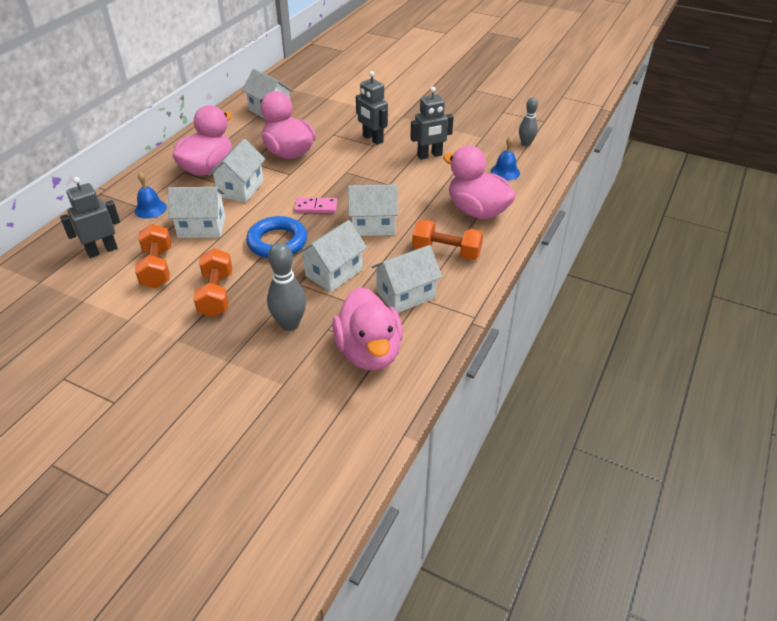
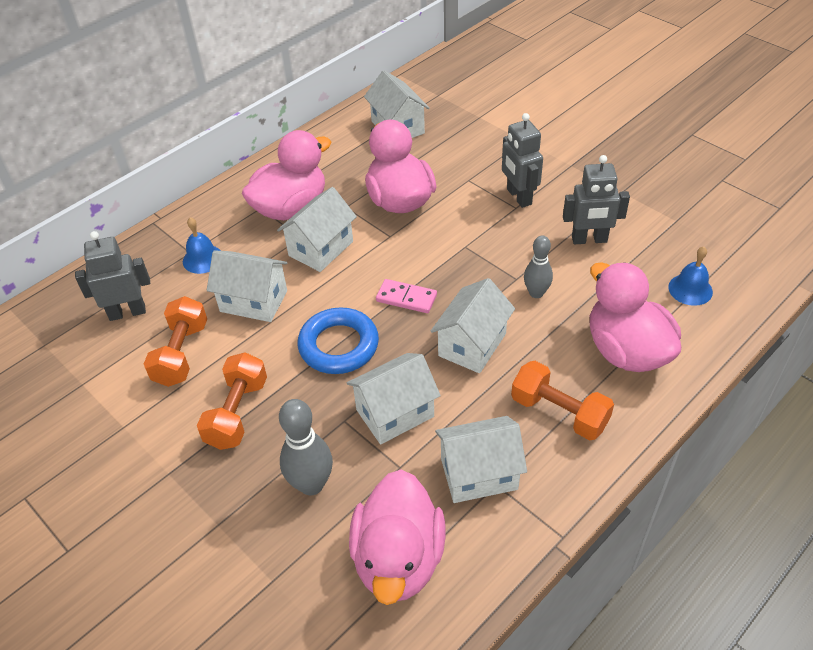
camera: 20 degrees right, 5 degrees up
(373, 225) = (472, 344): white house -> white house turned 75 degrees counterclockwise
(526, 144) = (738, 244): grey bowling pin -> grey bowling pin (536, 293)

